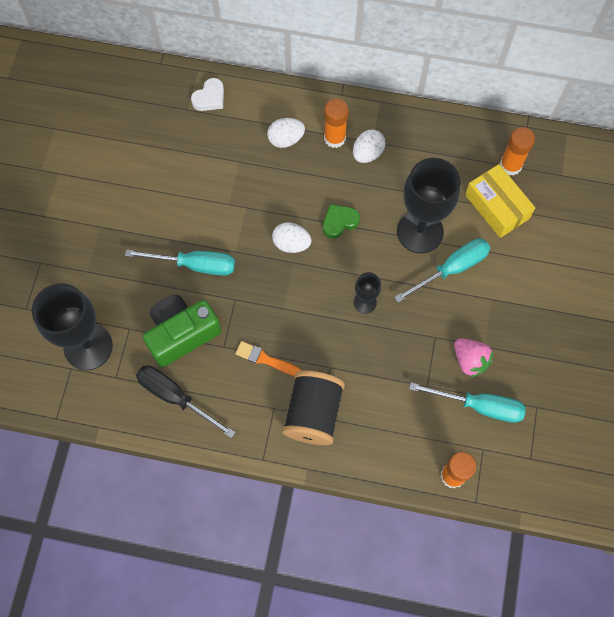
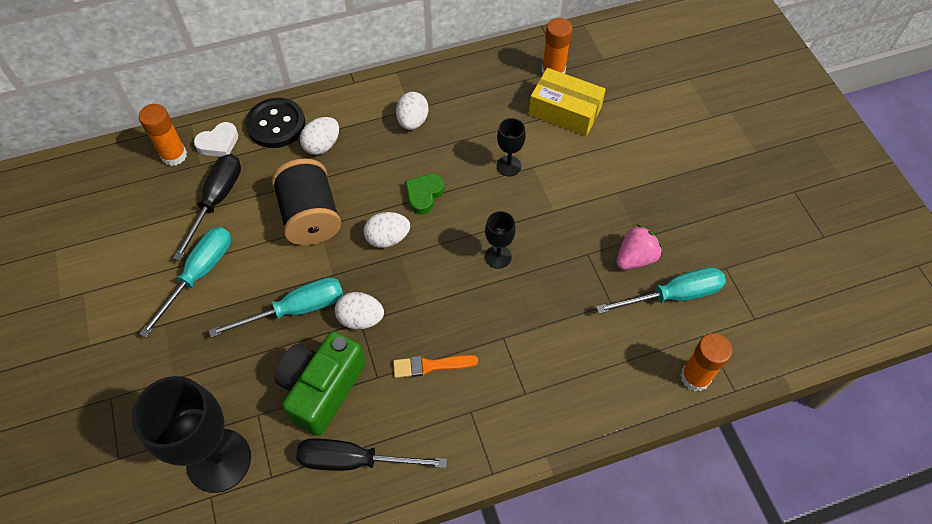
camera: 30 degrees left, 10 degrees down
(184, 147) = (216, 201): none -> black screwdriver
(209, 98) = (218, 143): white heart -> white heart turned 45 degrees clockwise
(236, 297) = (361, 319): none -> white egg
(260, 103) = (276, 124): none -> black button
(313, 413) = (515, 393): black spool -> black spool (310, 217)
(334, 138) = (371, 122): orange glue stick -> orange glue stick (174, 155)
(420, 231) = (508, 166): black goblet -> black goblet, size x0.48
(451, 269) = (561, 184): turquoise screwdriver -> turquoise screwdriver (199, 274)
(470, 360) = (635, 258): pink strawberry -> pink strawberry turned 60 degrees counterclockwise

